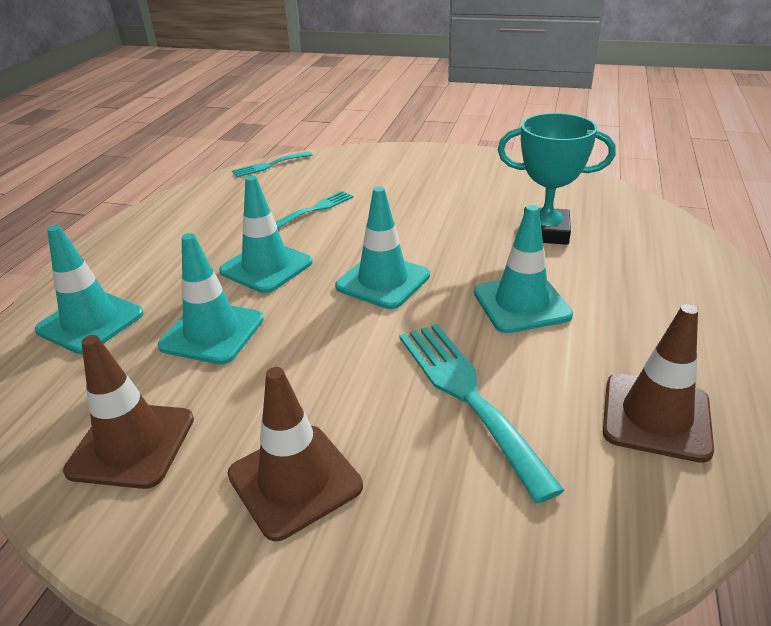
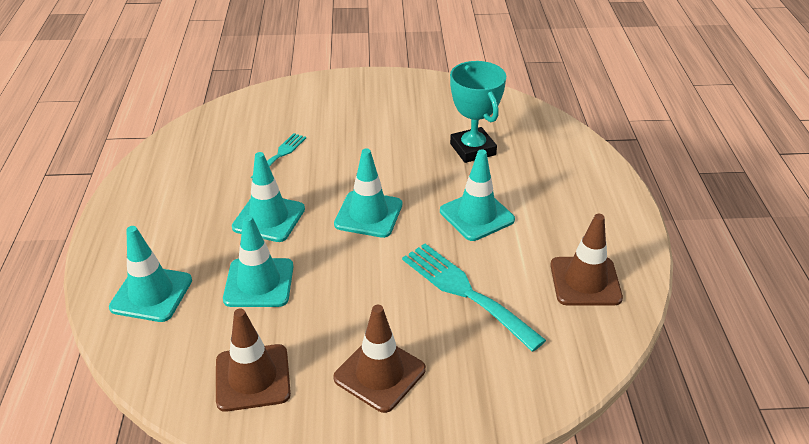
camera: 20 degrees left, 5 degrees up
(269, 165) = (211, 114): turquoise fork -> none
(545, 232) = (472, 149): turquoise trophy -> turquoise trophy turned 75 degrees clockwise

